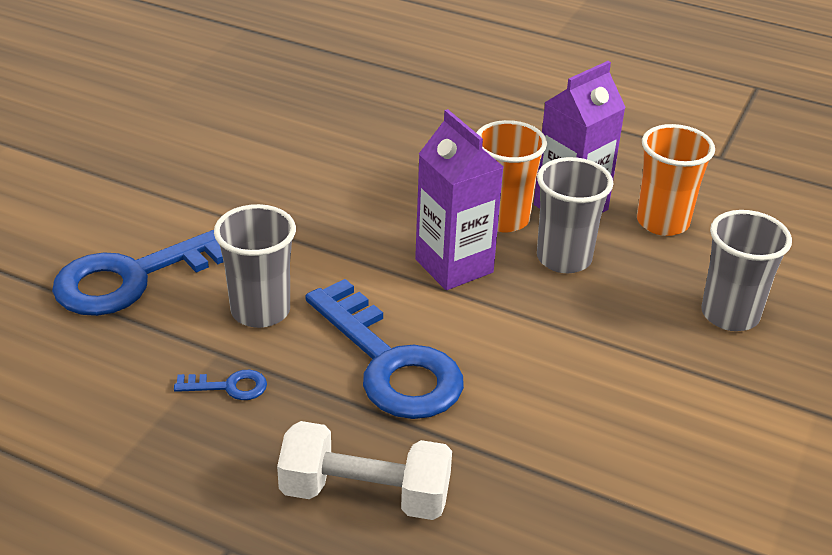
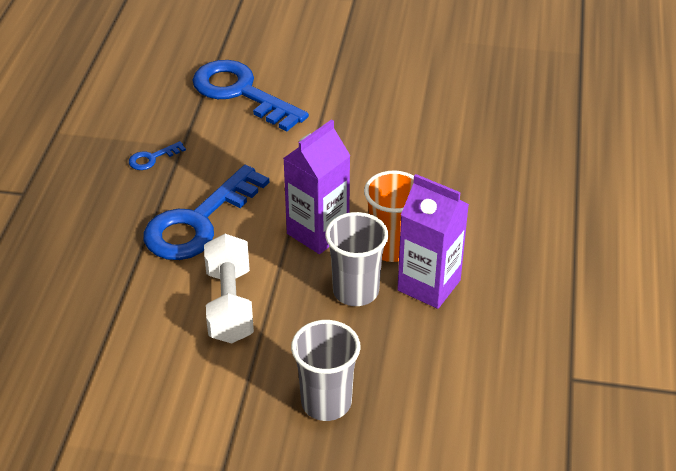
camera: 75 degrees right, 5 degrees up
(229, 386) = (152, 158): blue key -> blue key turned 75 degrees clockwise
(260, 311) = (228, 152): grey cup -> none
(365, 494) = (76, 237): white dumbbell -> white dumbbell (229, 304)
(662, 222) = (438, 346): orange cup -> none

